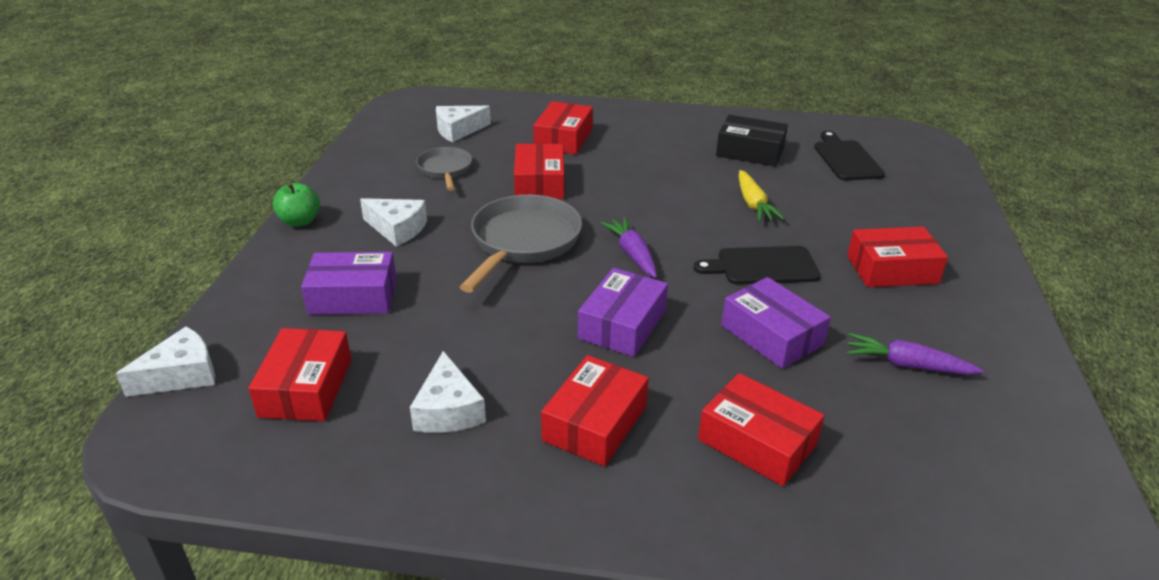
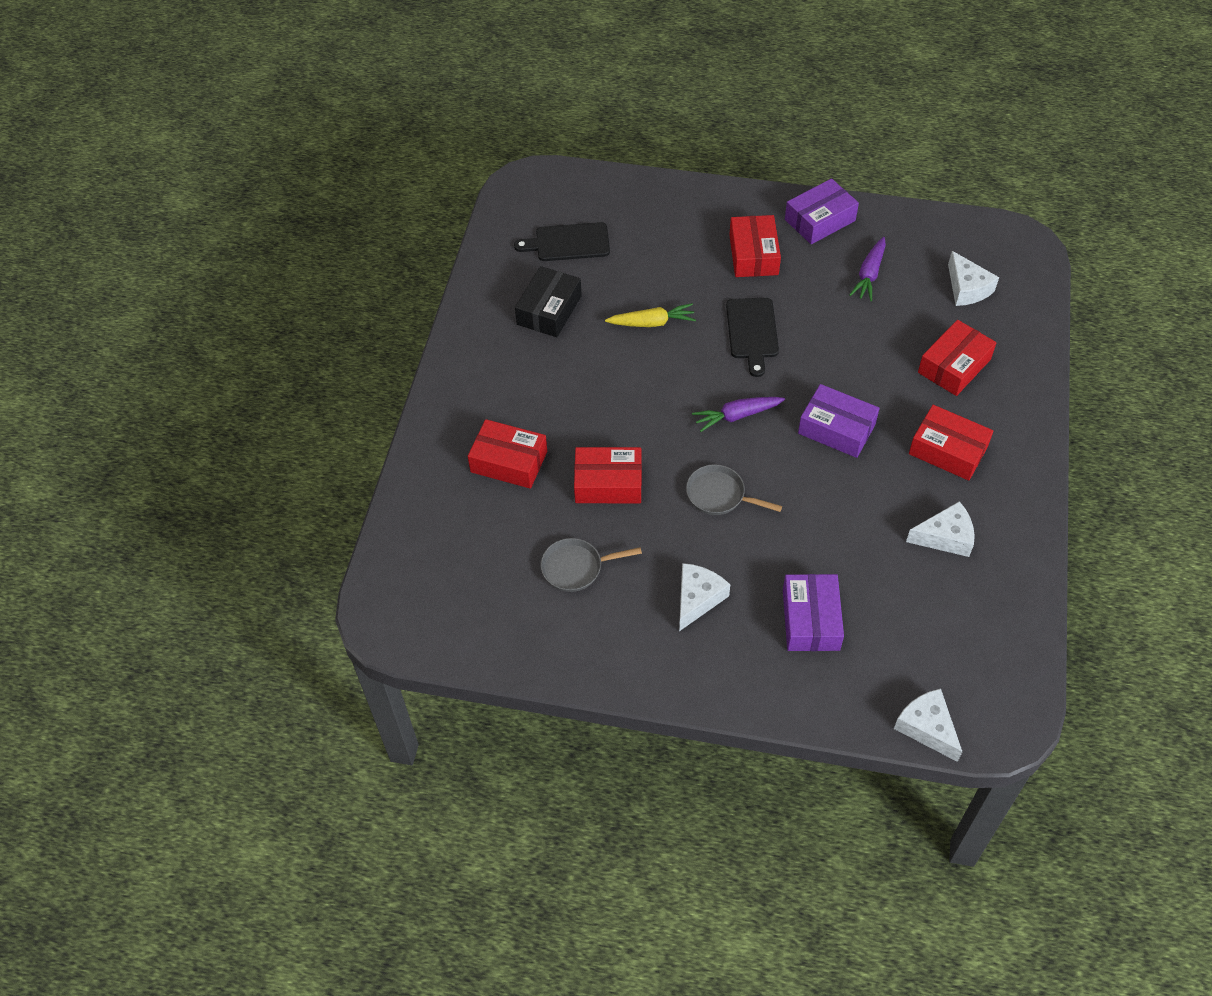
camera: 85 degrees left, 20 degrees up
(300, 221) = (683, 688): green apple -> none
(306, 388) = (932, 633): red box -> none
(458, 130) = (479, 562): white cheese -> white cheese (967, 288)
(523, 242) = (719, 495): grey pan -> grey pan, size x0.57
(771, 335) = (842, 341): purple box -> purple box (820, 220)

